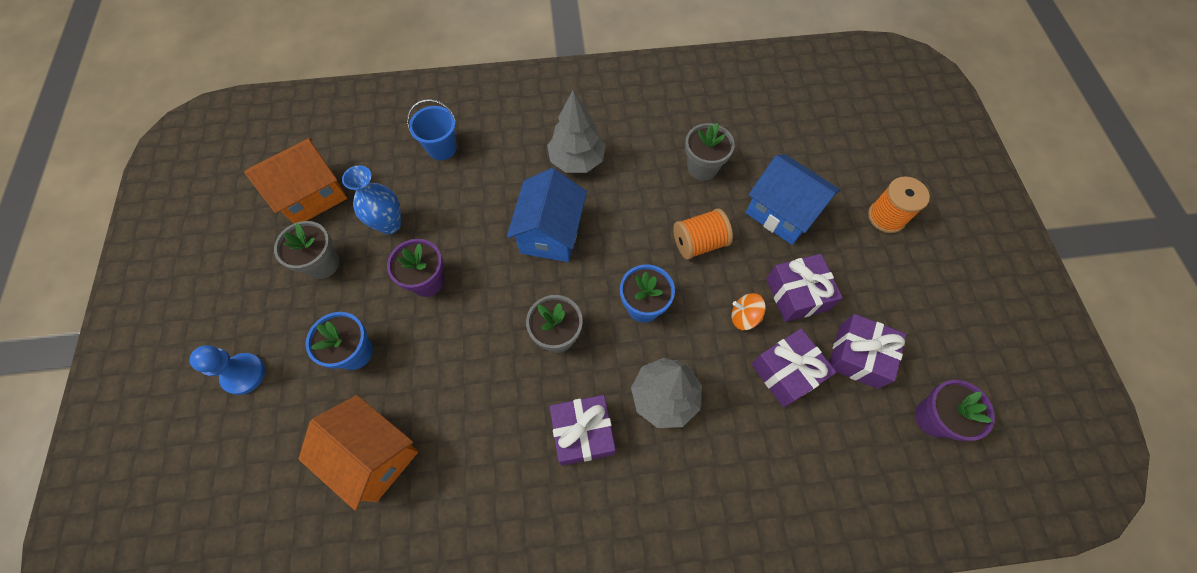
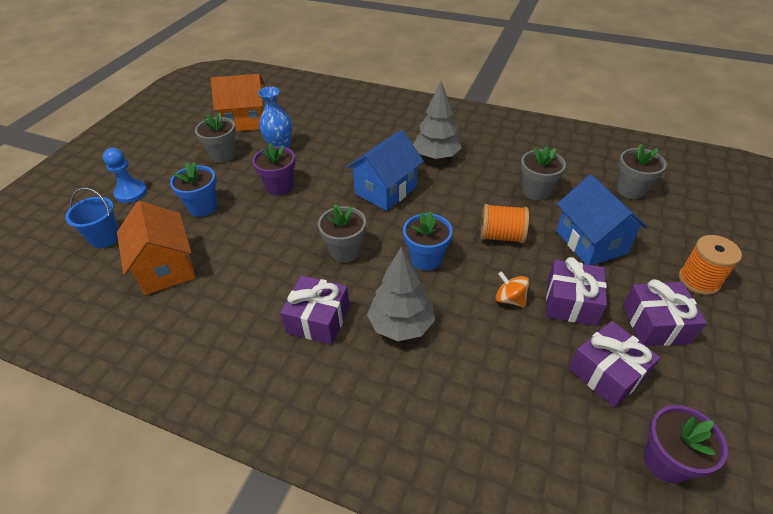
camera: 30 degrees right, 20 degrees down
(442, 148) = (345, 122): blue bucket -> blue bucket (105, 238)
(786, 372) = (525, 354): purple gift -> purple gift (655, 324)
(787, 128) = (630, 190): none -> grey flower pot

